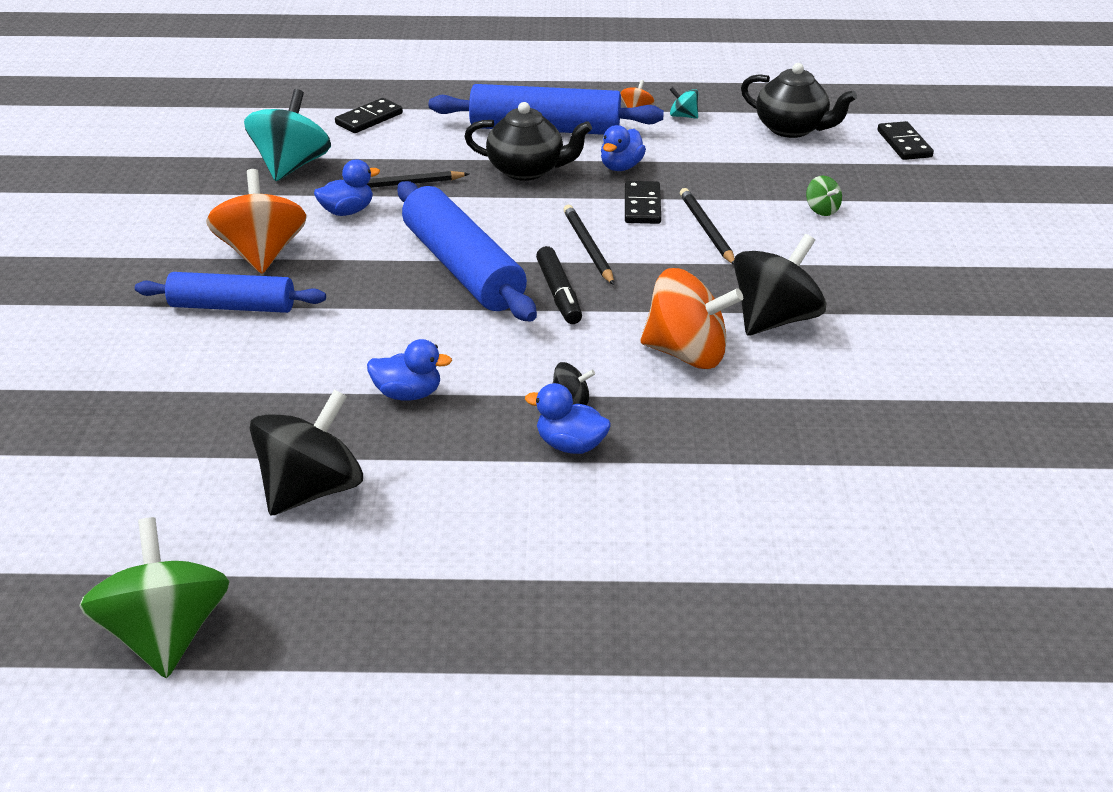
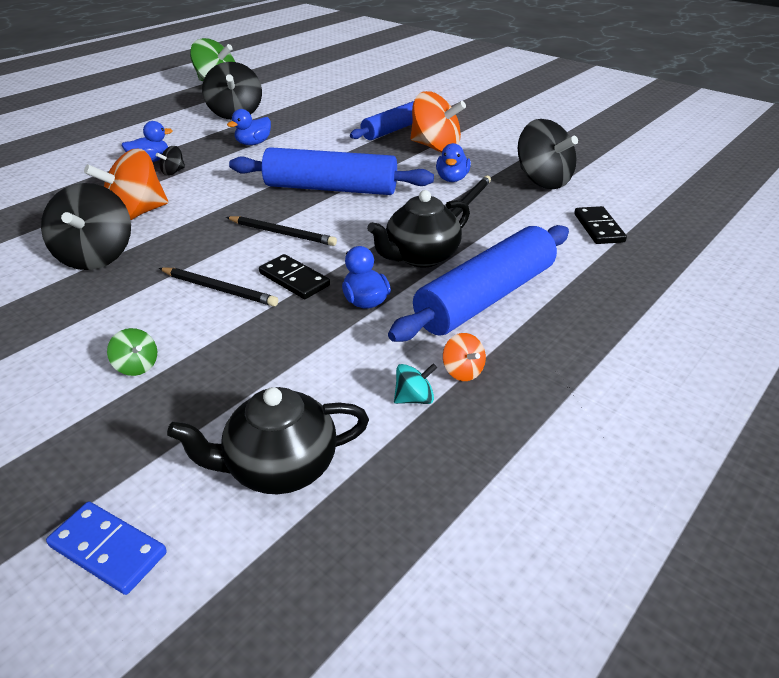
camera: 130 degrees right, 0 degrees up
(292, 166) = (542, 180): turquoise spinning top -> black spinning top
(558, 293) = (255, 204): black marker -> none
(821, 210) = (137, 366): green spinning top -> green spinning top turned 150 degrees counterclockwise
(904, 144) = (108, 550): black domino -> blue domino

